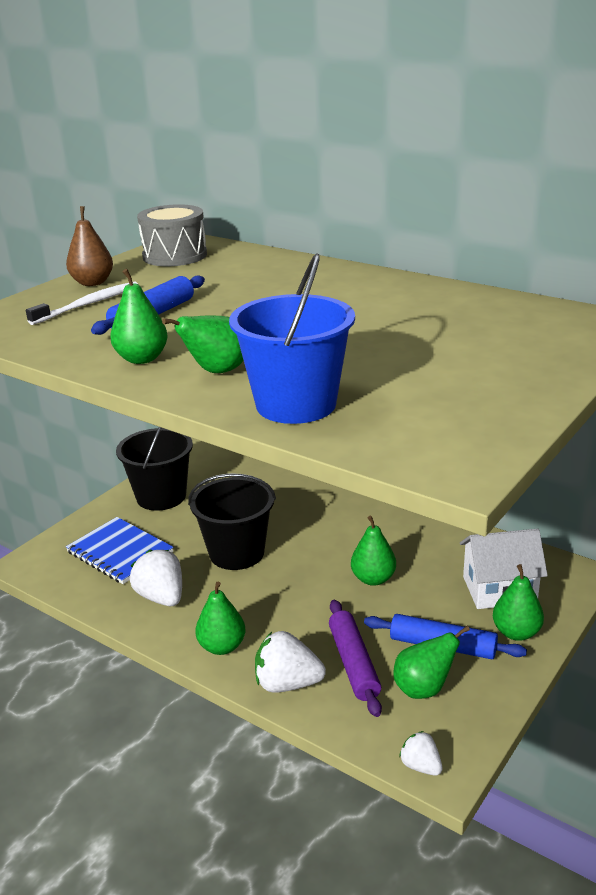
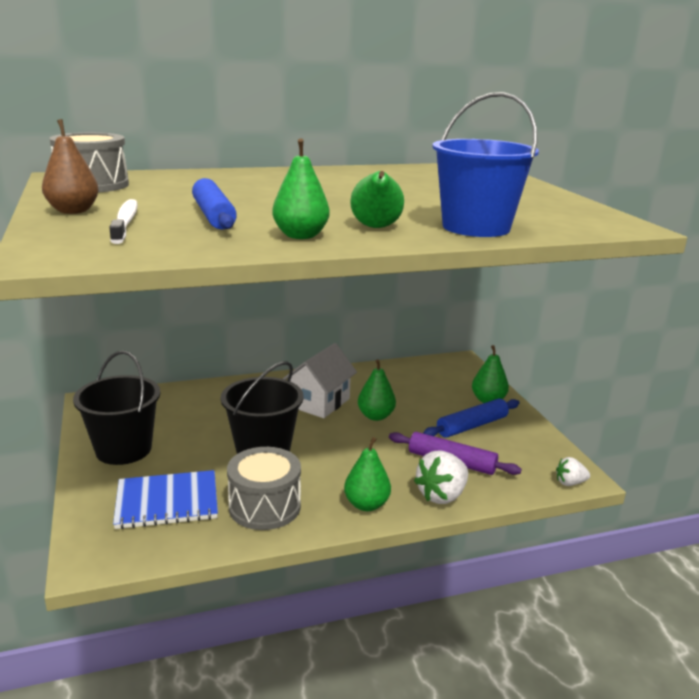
camera: 55 degrees left, 5 degrees down
(161, 597) = (264, 506): white strawberry -> grey drum
(424, 688) = (503, 450): green pear -> none
(499, 590) = (444, 386): white house -> white house (319, 402)

